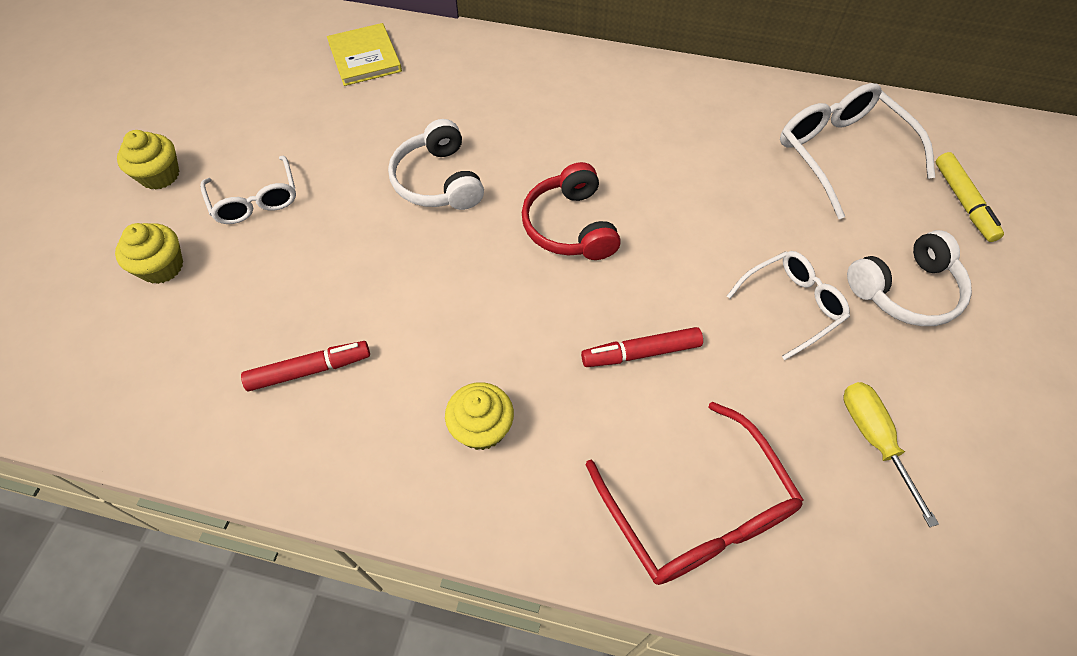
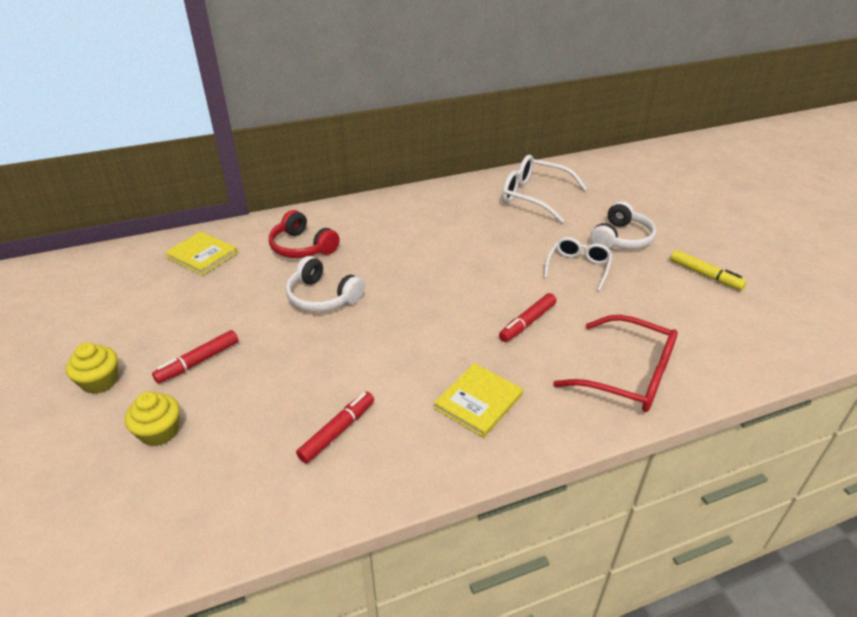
camera: 35 degrees left, 20 degrees down
(255, 200) = (198, 362): white glasses -> red marker
(481, 428) = (478, 401): yellow cupcake -> yellow book
(570, 226) = (427, 284): red headphones -> red headphones (302, 247)
(874, 439) = (671, 303): yellow screwdriver -> none
(963, 202) = (608, 194): yellow marker -> yellow marker (705, 275)

